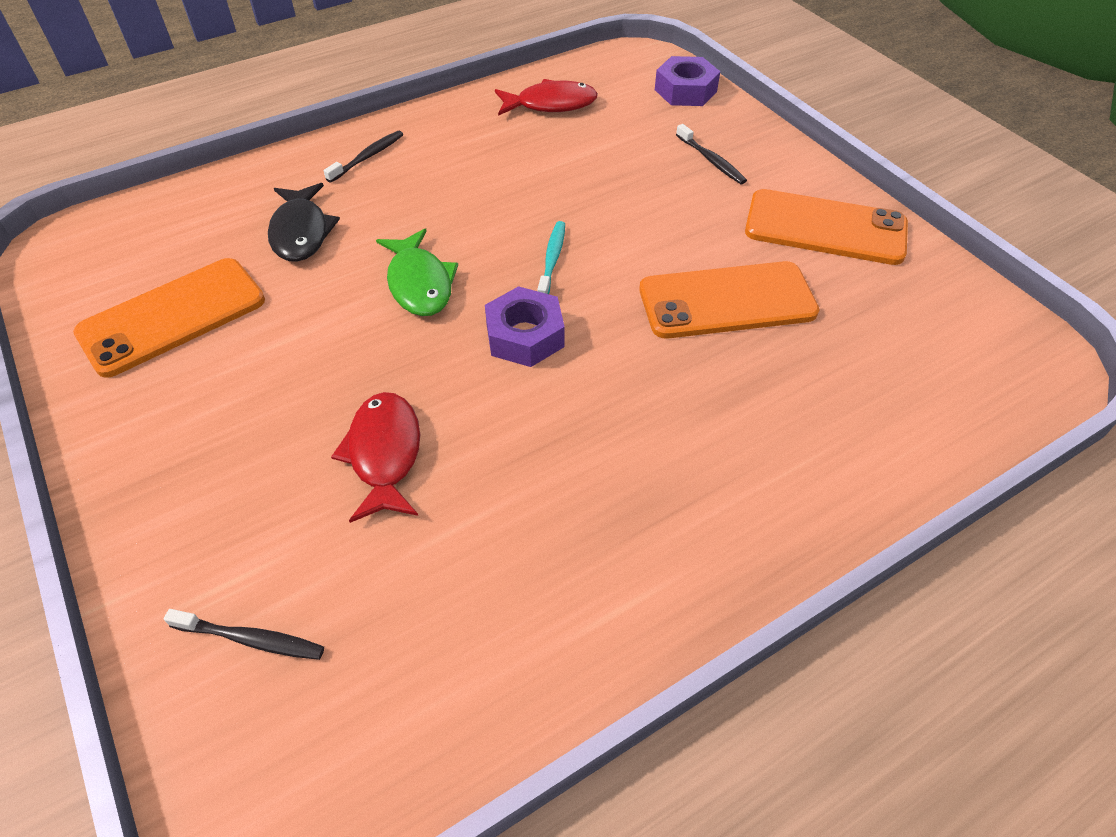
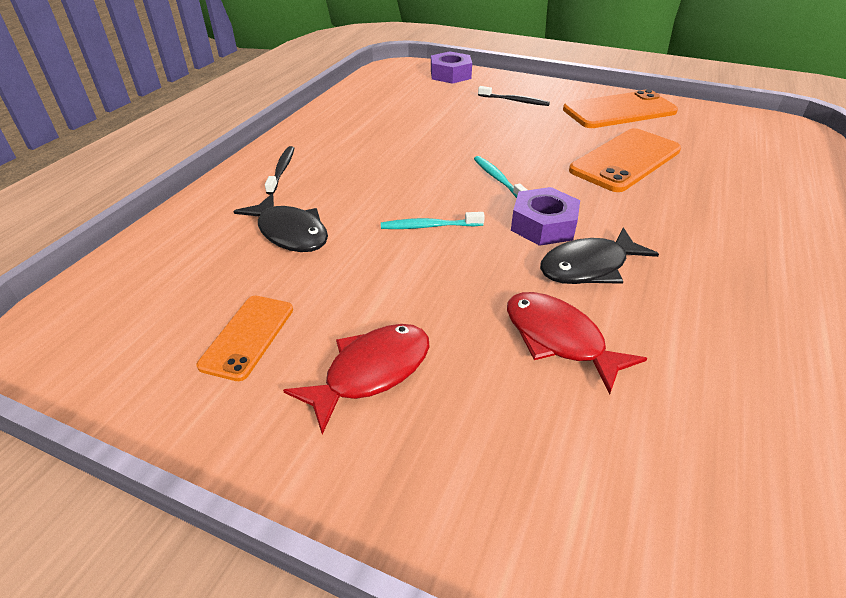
camera: 35 degrees left, 10 degrees down
(172, 317) = (248, 336): orange phone -> orange phone, size x0.59
(251, 639) = (657, 534): black toothbrush -> none
(419, 283) = (429, 226): green fish -> turquoise toothbrush
(506, 402) = (589, 267): none -> black fish
(550, 104) = (376, 103): red fish -> red fish (371, 372)

